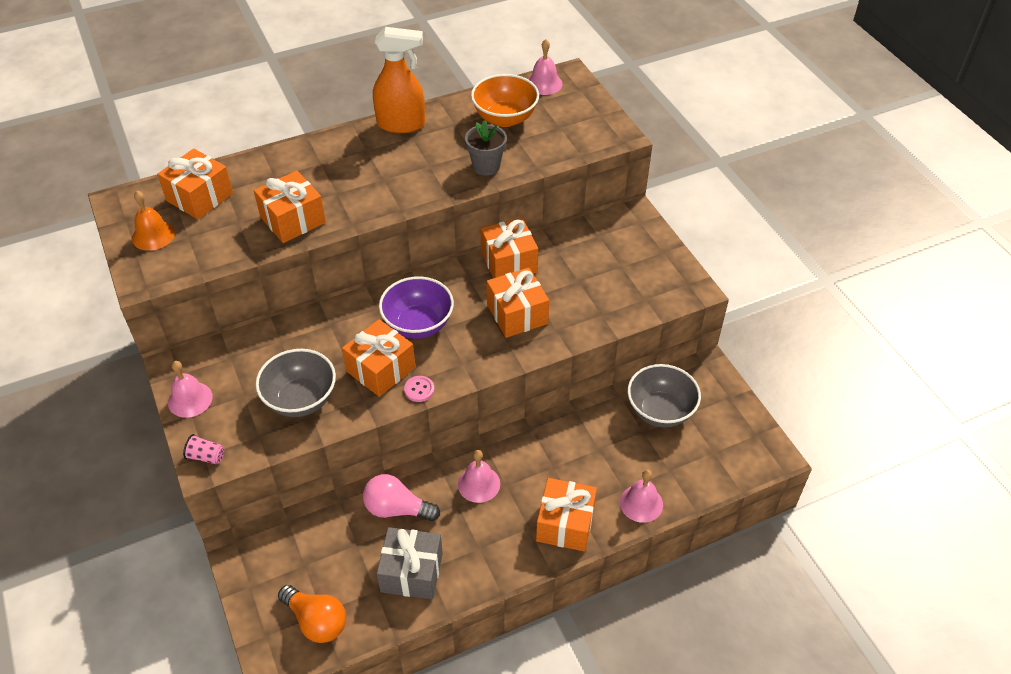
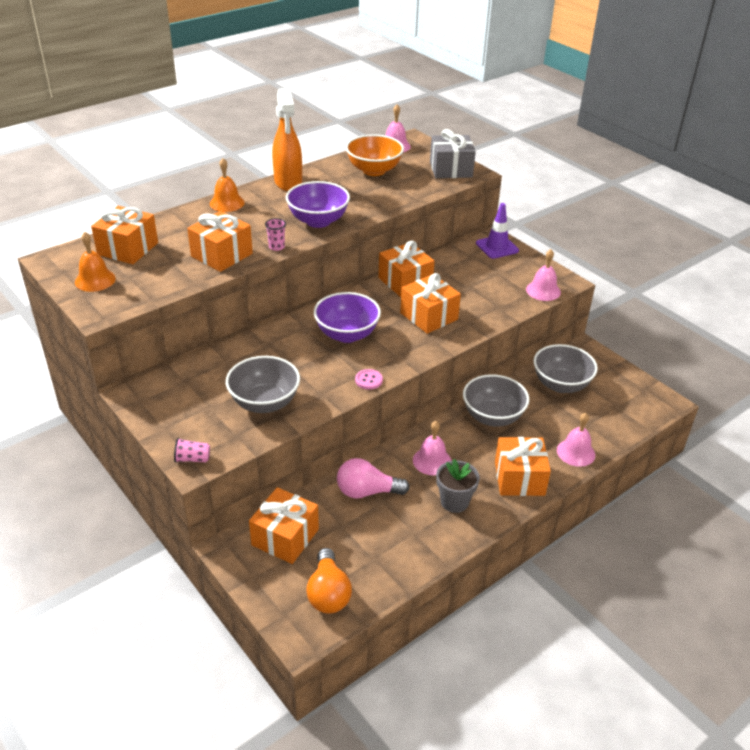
camera: 15 degrees left, 10 degrees down
(190, 399) = (159, 418): pink bell -> pink bell (543, 291)
(316, 621) = (328, 593): orange light bulb -> orange light bulb turned 60 degrees clockwise
(324, 146) = (227, 203): none -> orange bell
(354, 217) = (276, 247): none -> pink cup
(381, 369) = (328, 370): orange gift -> orange gift (285, 537)
(401, 124) = (288, 182): orange spray bottle -> orange spray bottle turned 90 degrees clockwise
(411, 572) = (400, 538): grey gift -> grey gift (451, 169)
(413, 186) = (318, 221): none -> purple bowl
(486, 166) = (374, 202): grey flower pot -> grey flower pot (454, 502)
(566, 440) = (492, 417): none -> grey bowl
(633, 228) = (497, 247): none -> purple traffic cone

